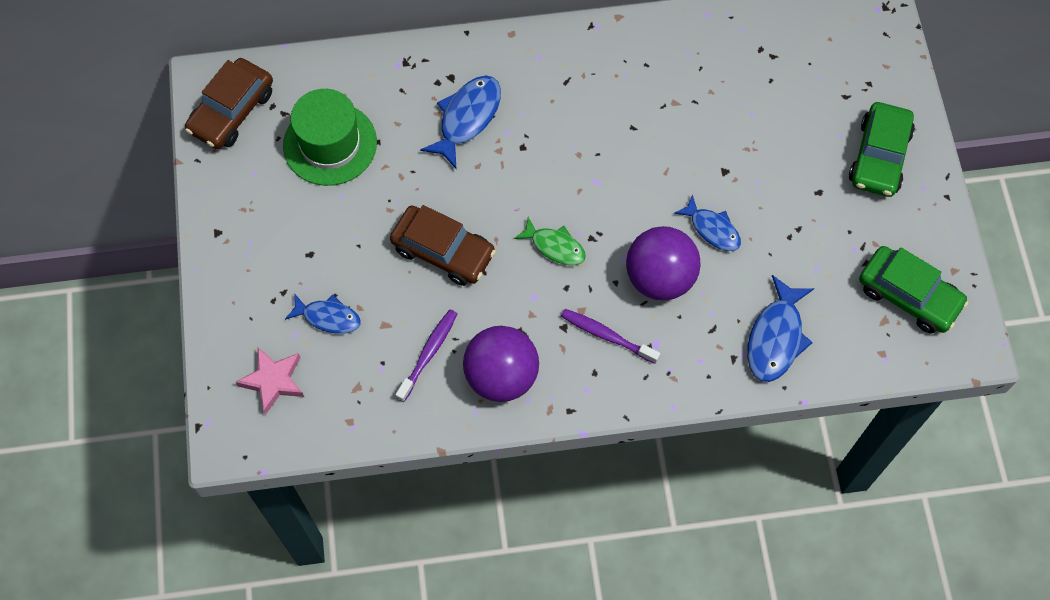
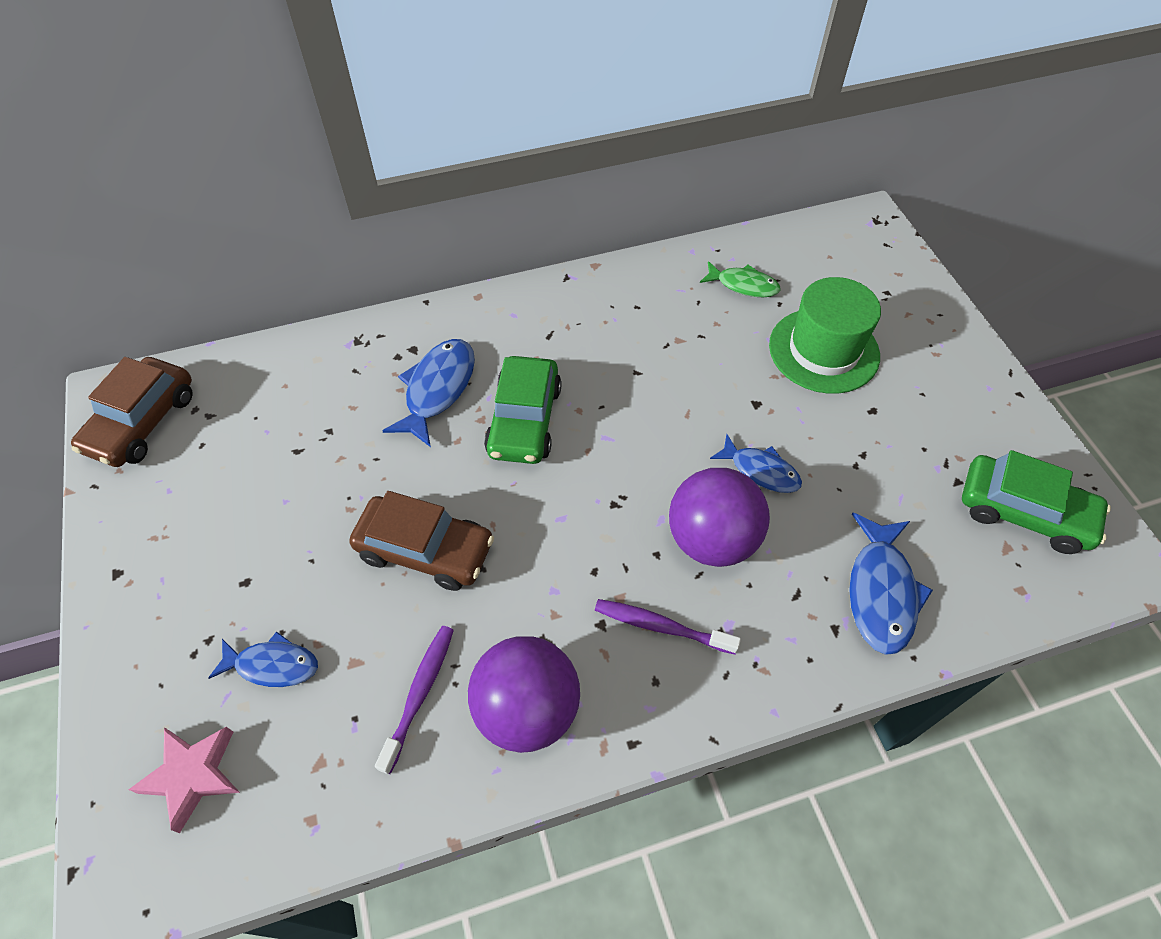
camera: 10 degrees left, 10 degrees down
(330, 144) = (268, 442): green hat -> green hat (823, 350)
(554, 246) = (569, 521): green fish -> green fish (743, 285)
(879, 157) = (927, 363): green car -> green car (524, 420)

